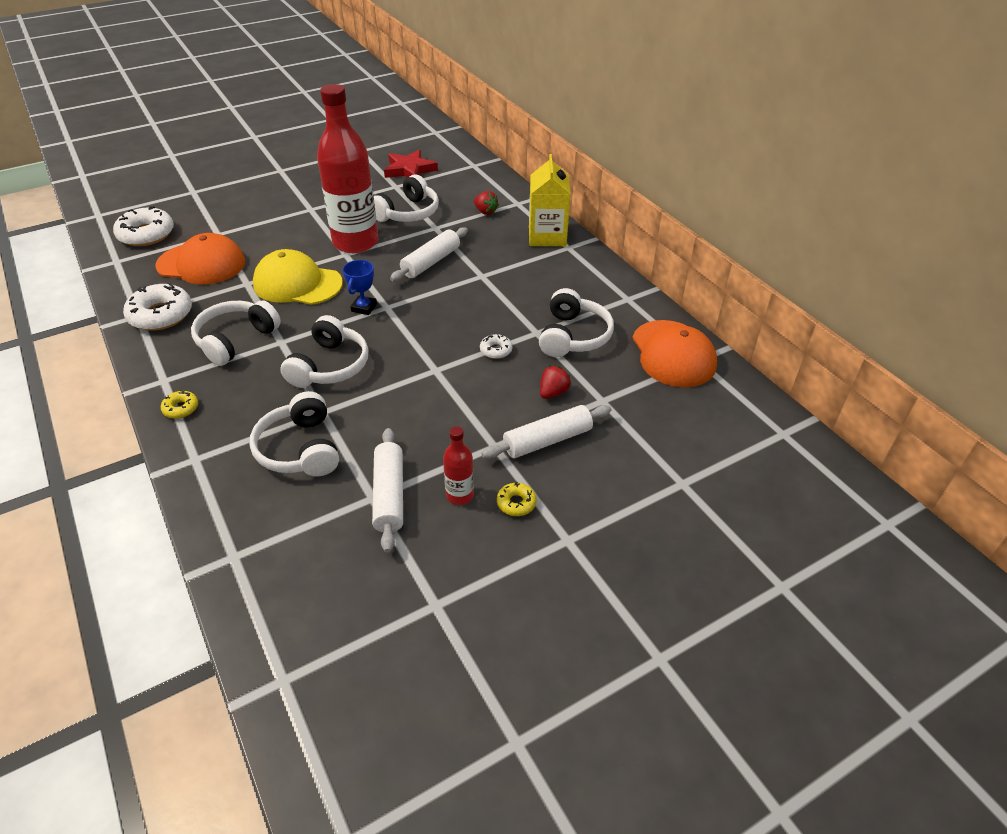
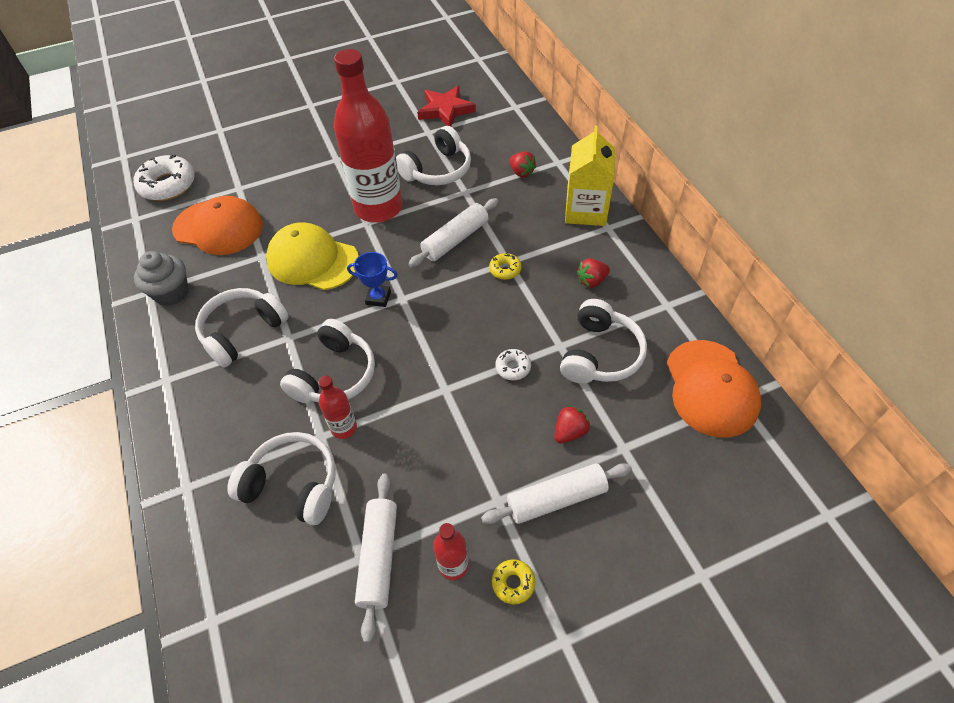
camera: 10 degrees right, 10 degrees up
(161, 315) = (171, 293): white donut -> grey cupcake
(181, 408) = (179, 419): yellow donut -> yellow donut (505, 269)
(300, 449) = (293, 485): white headphones -> white headphones turned 120 degrees clockwise
(343, 404) = (344, 428): none -> red bottle
(364, 307) = (378, 298): blue trophy -> blue trophy turned 75 degrees clockwise
(559, 285) = (592, 281): none -> red strawberry

